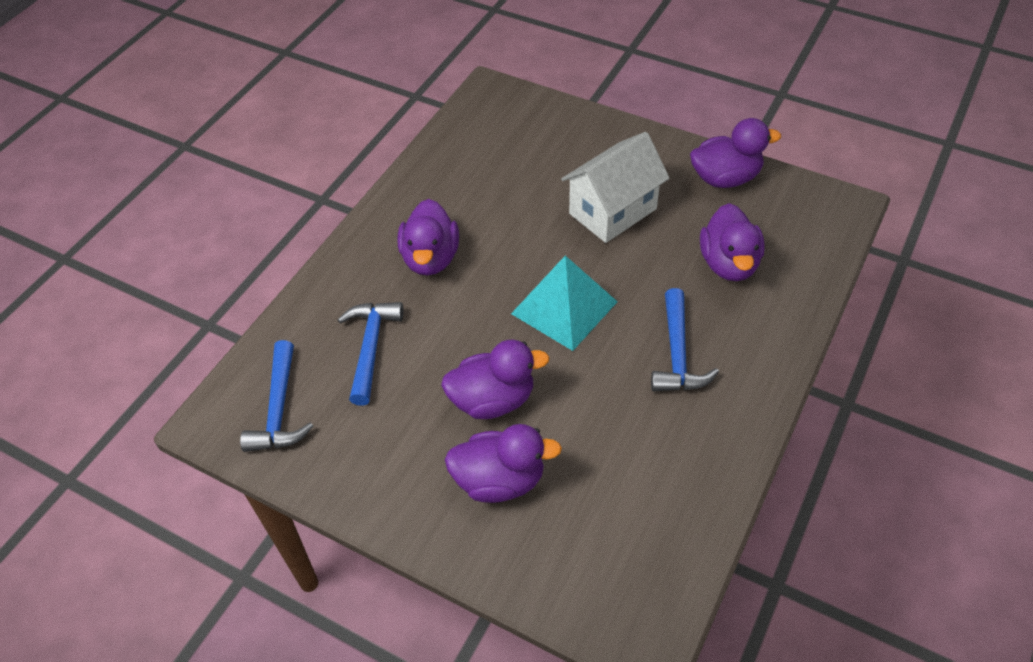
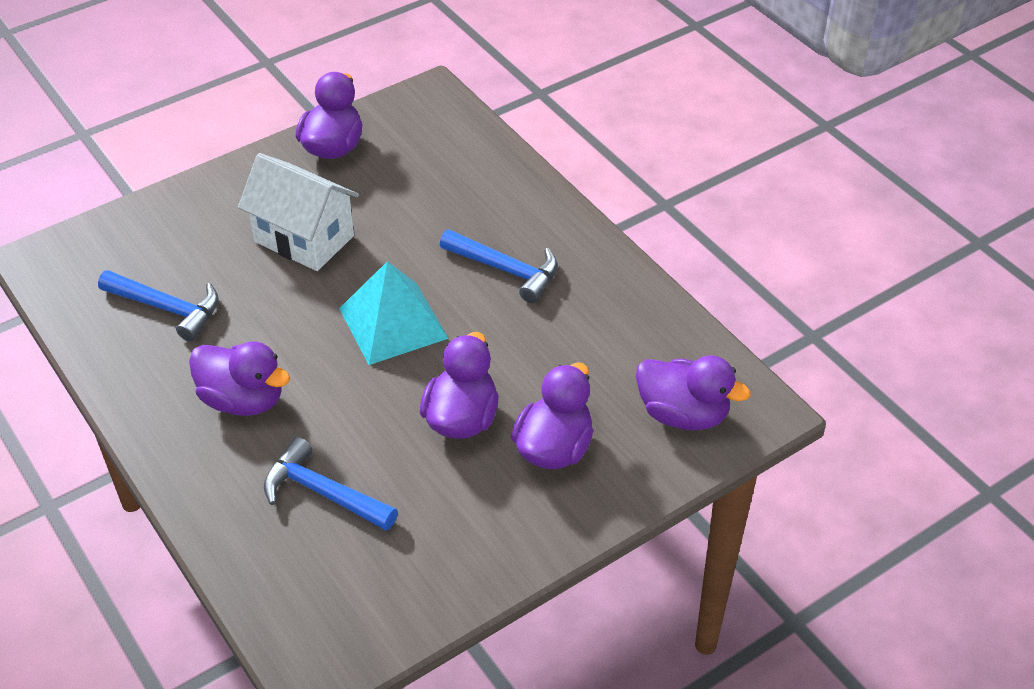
camera: 65 degrees left, 5 degrees down
(279, 409) = (344, 600): blue hammer -> blue hammer (167, 308)
(613, 211) = (304, 239): white house -> white house turned 45 degrees counterclockwise
(729, 264) = (434, 192): purple duck -> purple duck (683, 414)

